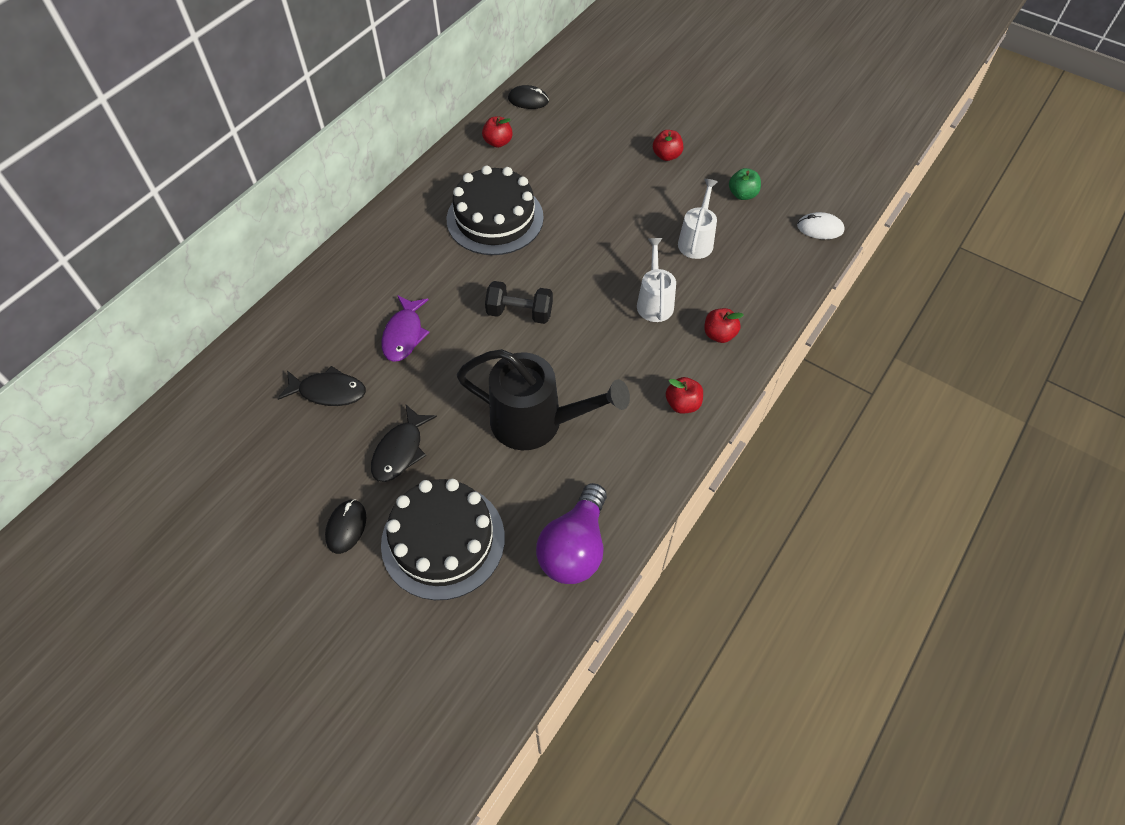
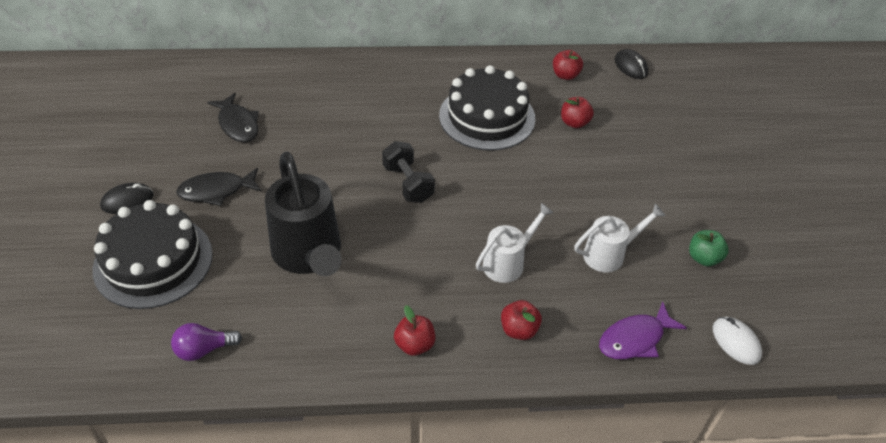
camera: 50 degrees right, 10 degrees down
(404, 334) = (324, 133): purple fish -> purple fish (635, 339)
(575, 548) = (204, 349): purple light bulb -> purple light bulb, size x0.56
(666, 155) = (681, 180): red apple -> red apple (574, 123)

